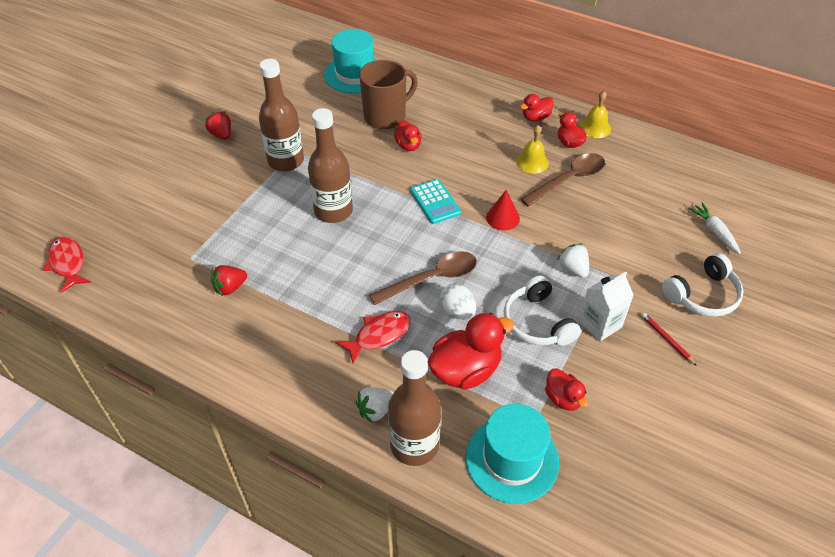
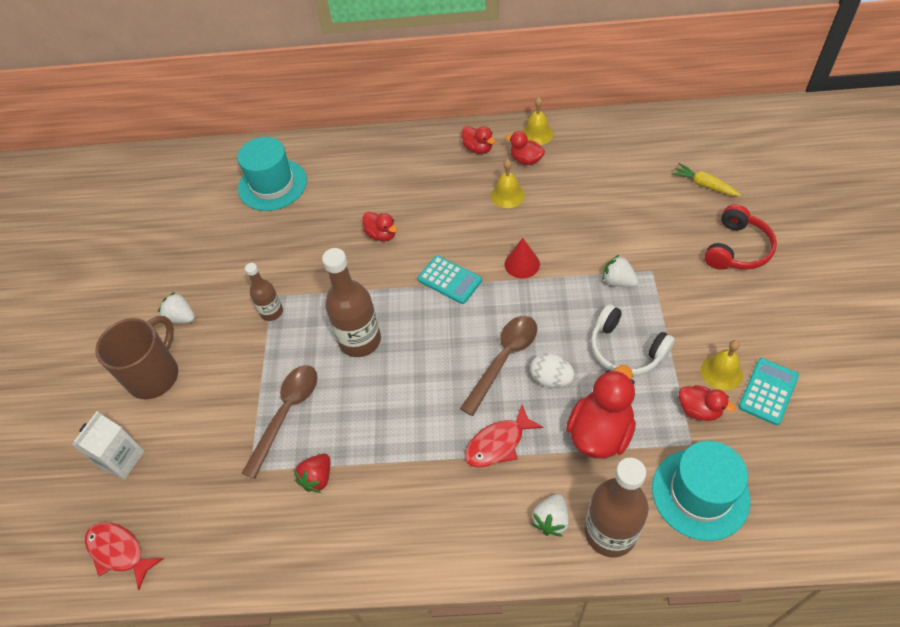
camera: 25 degrees left, 5 degrees up
(221, 135) = (181, 317): red strawberry -> white strawberry
(286, 161) = (271, 312): brown bottle -> brown bottle, size x0.57
(379, 335) = (498, 443): red fish -> red fish turned 150 degrees counterclockwise
(386, 116) = (337, 215): brown mug -> brown mug (154, 375)
(535, 117) = (478, 148): red duck -> red duck turned 75 degrees counterclockwise
(569, 179) = (551, 196): brown spoon -> brown spoon (287, 413)
(600, 324) = (677, 322): white carton -> white carton (122, 459)
(607, 381) = (721, 372): none -> yellow bell
(637, 417) = (768, 391): none -> turquoise calculator
(667, 339) = (739, 306): red pencil -> none
(703, 295) = (737, 249): white headphones -> red headphones
(714, 232) = (704, 185): white carrot -> yellow carrot

